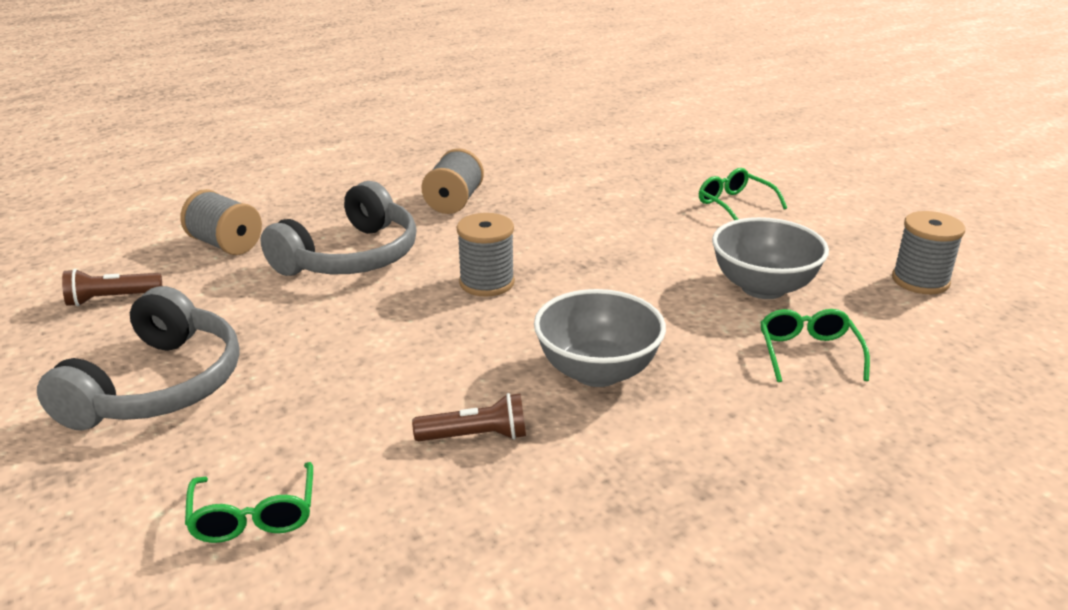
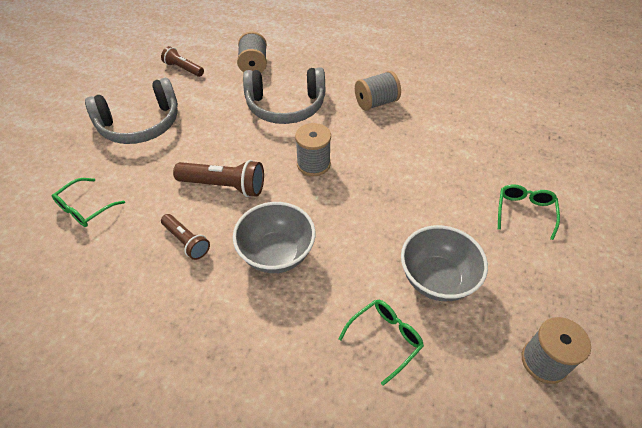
camera: 50 degrees right, 20 degrees up
(419, 362) = (224, 186): none -> brown flashlight

